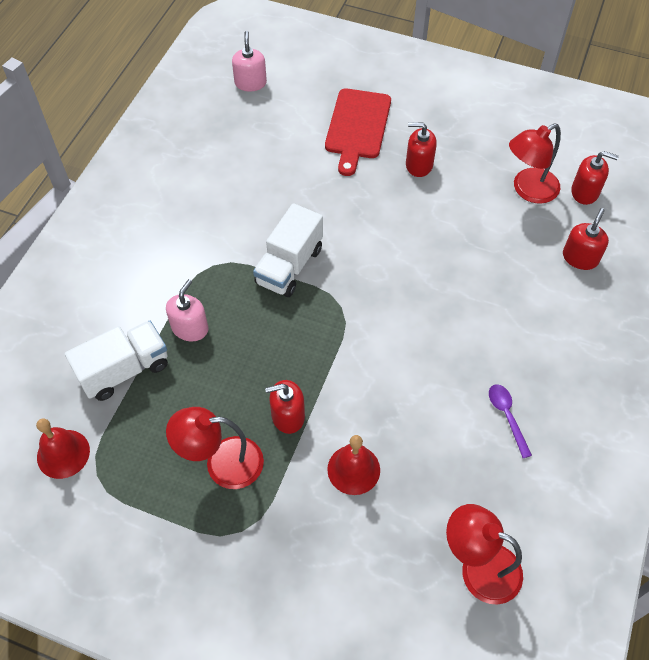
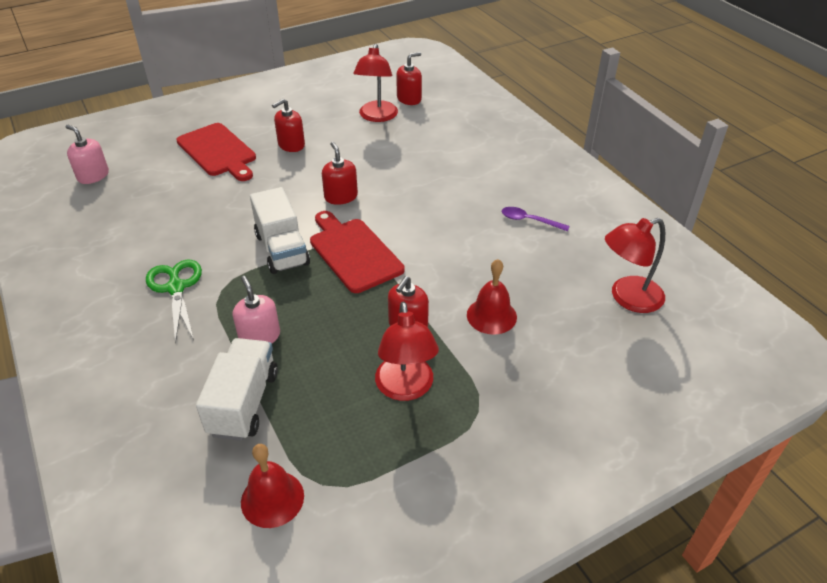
camera: 50 degrees left, 15 degrees down
(190, 237) = (176, 288): none -> green scissors
(222, 463) = (406, 388): red lamp -> red lamp turned 45 degrees counterclockwise
(332, 315) = (353, 253): none -> red cutting board
(580, 258) = (452, 127): red soap dispenser -> red soap dispenser (341, 197)

